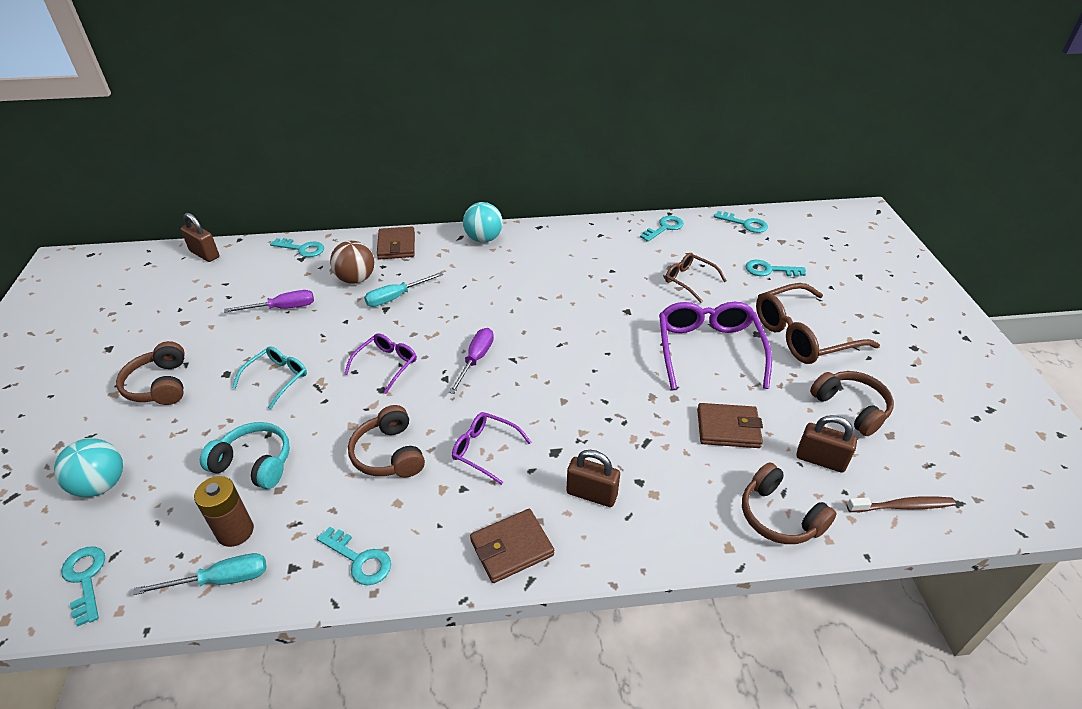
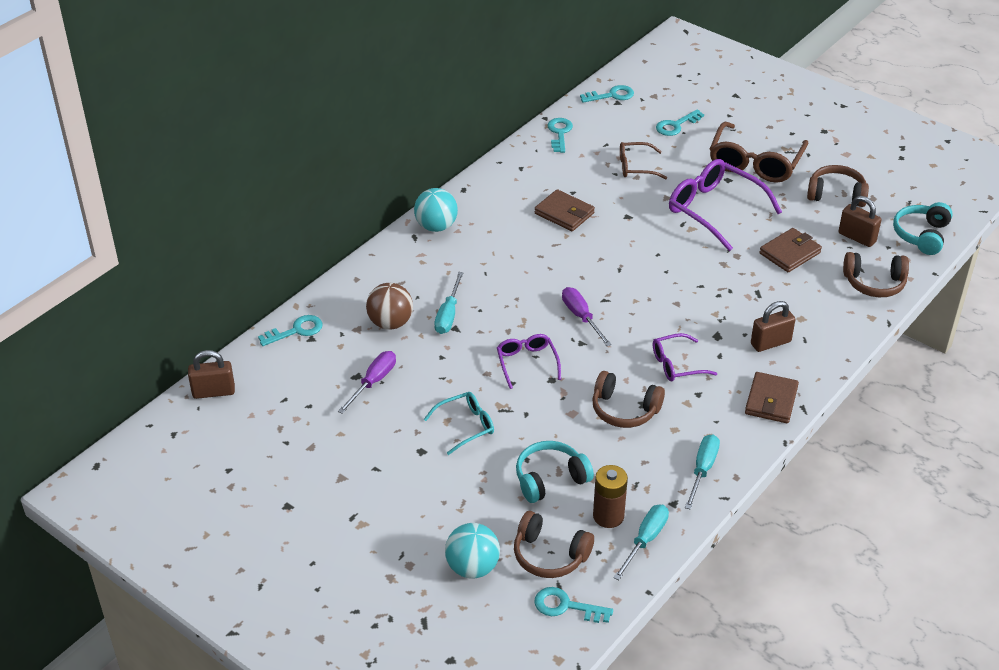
camera: 45 degrees left, 0 degrees up
(160, 385) = (386, 493): brown headphones -> brown headphones (549, 555)
(277, 378) = (466, 426): turquoise glasses -> turquoise glasses turned 75 degrees clockwise
(359, 559) = (702, 470): turquoise key -> turquoise screwdriver
(396, 246) = (374, 277): brown wallet -> brown wallet (564, 213)
(820, 460) = (857, 237): brown padlock -> brown padlock turned 60 degrees clockwise
(902, 506) = (921, 235): brown toothbrush -> turquoise headphones

